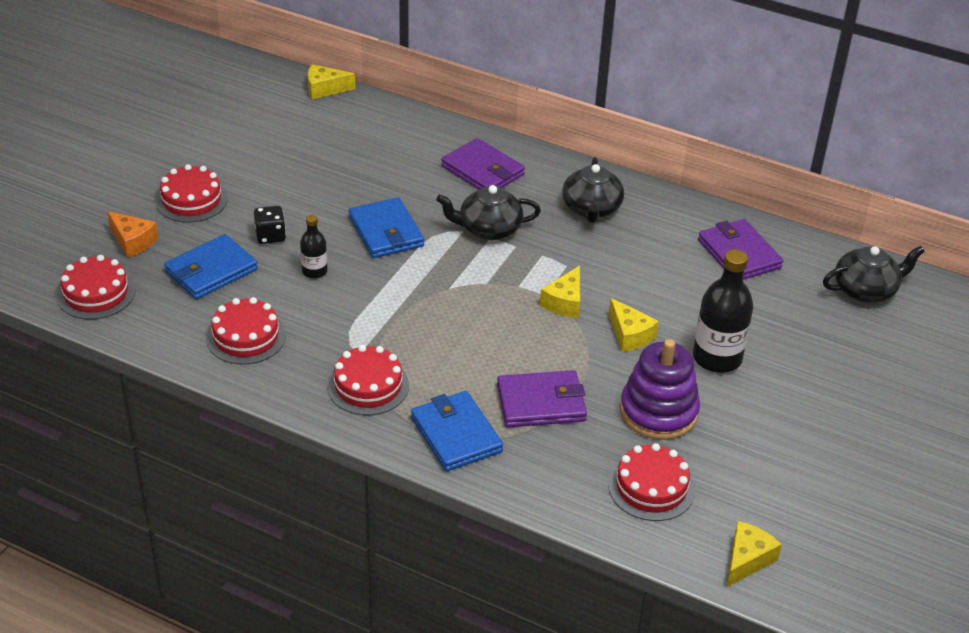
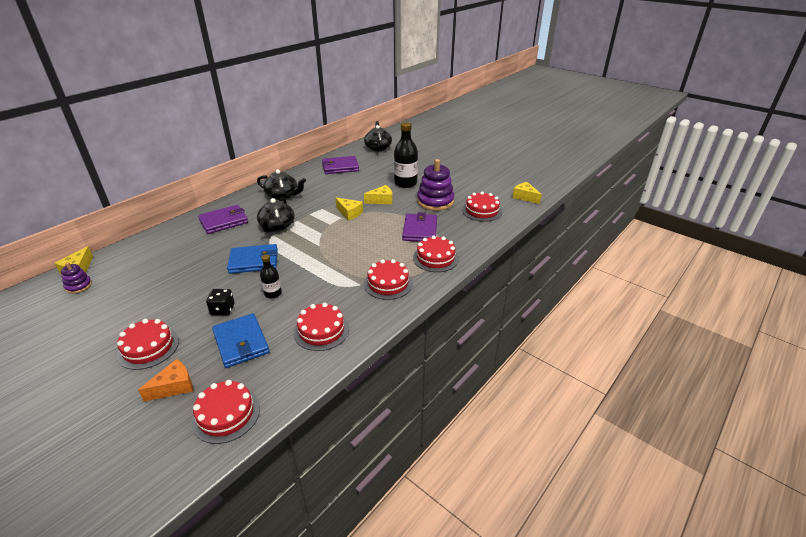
camera: 75 degrees left, 5 degrees down
(291, 104) = (79, 286): none -> purple stacking toy
(456, 434) = (435, 258): blue wallet -> red cake

